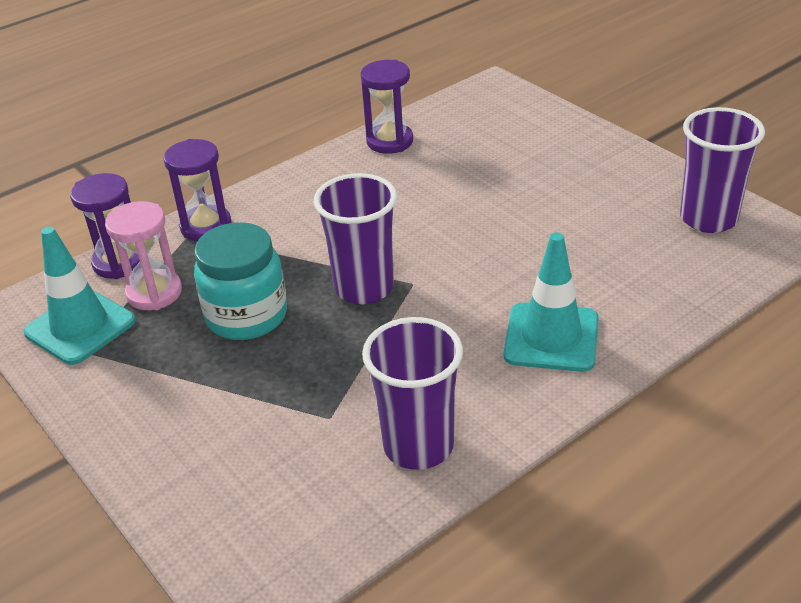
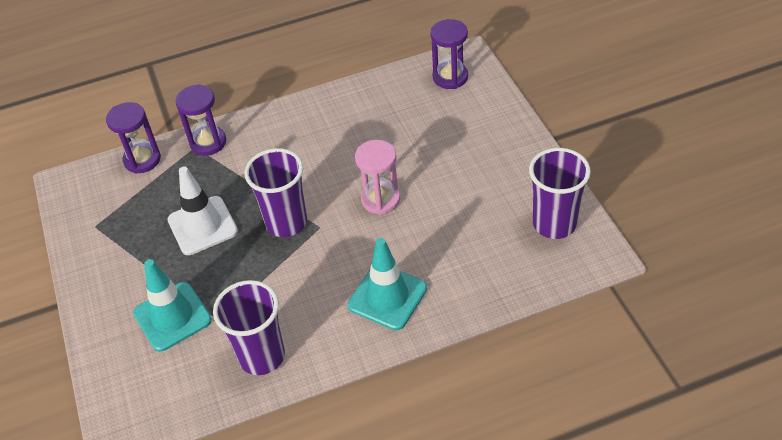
camera: 20 degrees right, 10 degrees up
(80, 327) = (99, 207): turquoise traffic cone -> turquoise traffic cone (172, 316)
(154, 293) = (154, 191): pink hourglass -> pink hourglass (380, 199)
(246, 316) = (202, 226): turquoise jar -> white traffic cone
(390, 141) = (365, 94): purple hourglass -> purple hourglass (450, 77)

